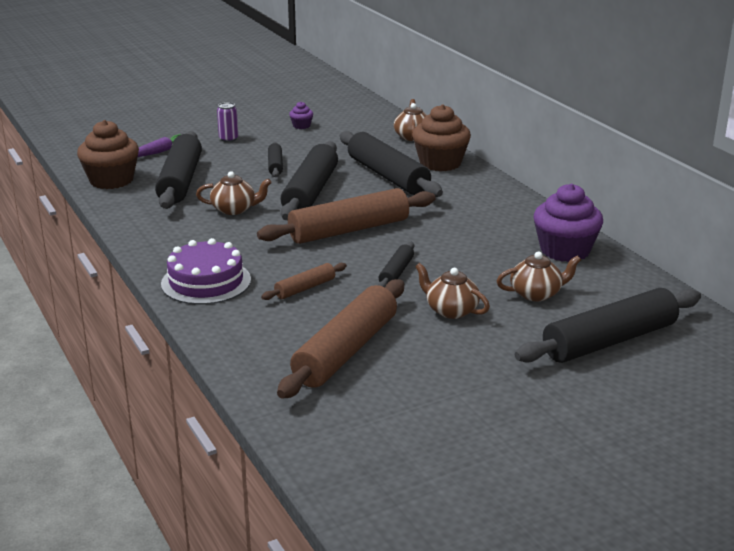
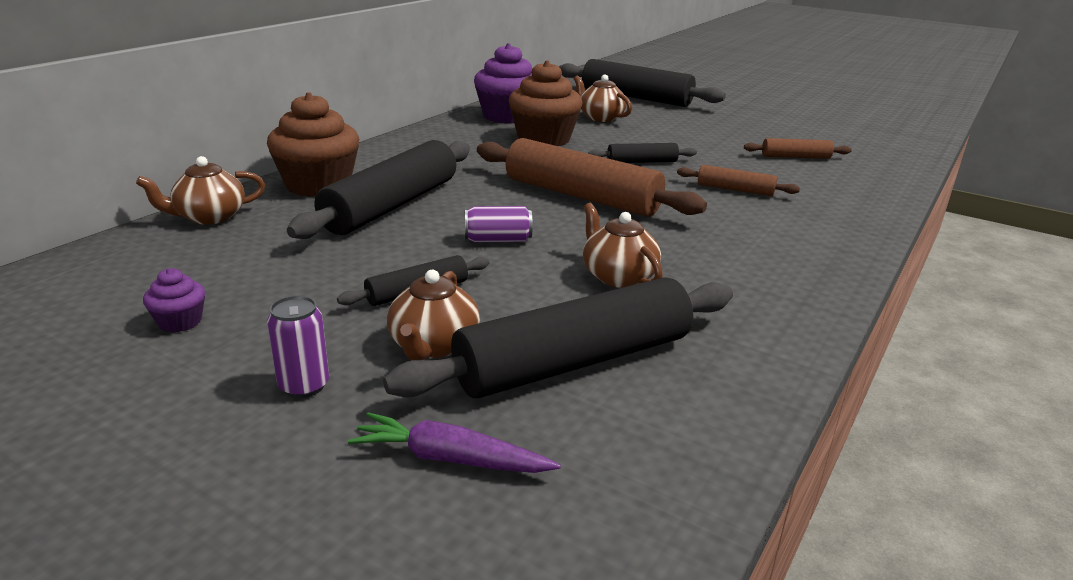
camera: 120 degrees left, 0 degrees up
(111, 180) = (663, 455): brown cupcake -> brown cupcake (544, 139)
(206, 282) = (812, 237): purple cake -> none
(310, 192) = (498, 240): black rolling pin -> purple can
(345, 351) = (795, 157): brown rolling pin -> brown rolling pin, size x0.48
(450, 310) = (673, 136): brown teapot -> brown teapot (433, 346)

